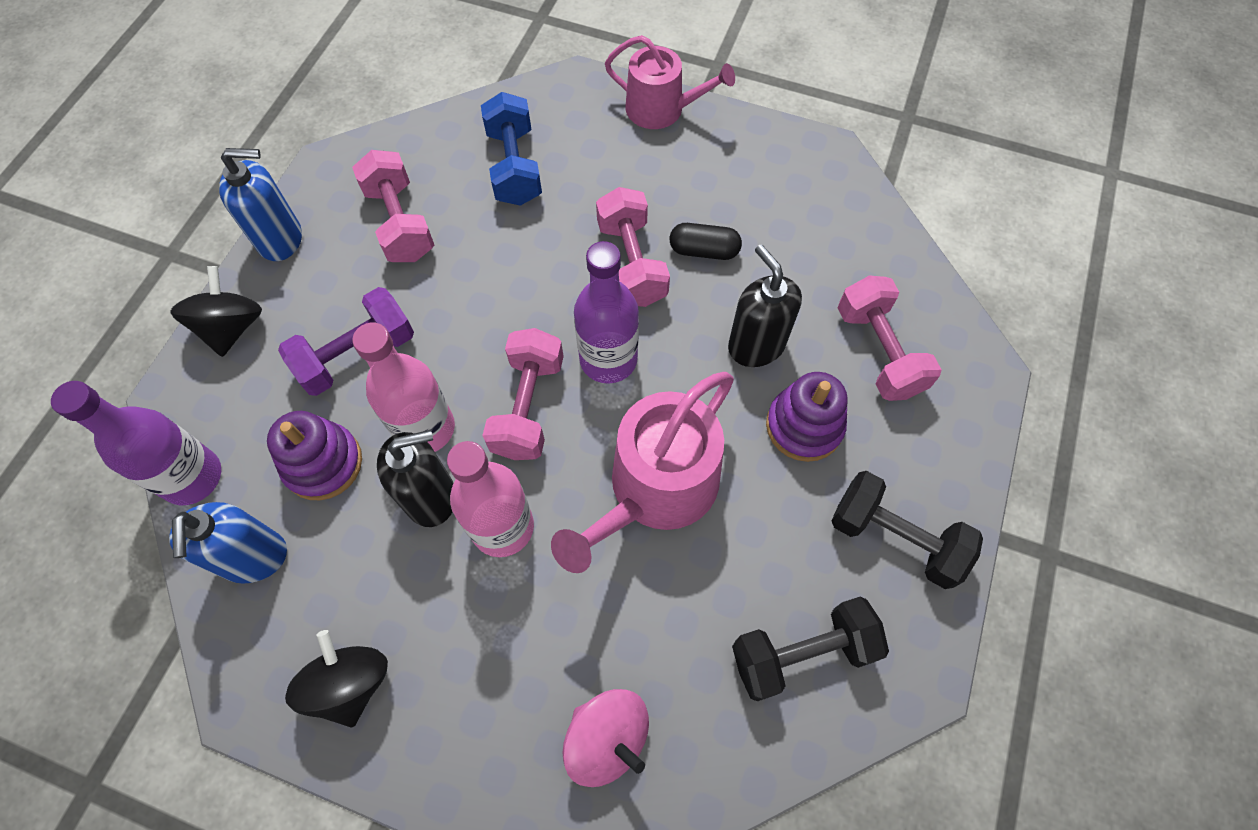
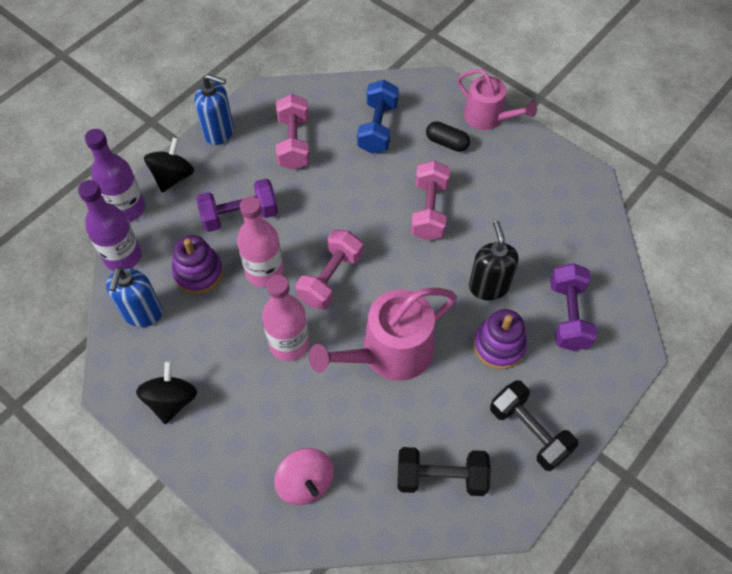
camera: 20 degrees right, 5 degrees down
(431, 497) = (253, 312): black soap dispenser -> none
(608, 359) = (391, 266): purple bottle -> purple bottle (127, 209)
(704, 250) = (479, 217): black capsule -> black capsule (447, 143)
(878, 352) = (568, 316): pink dumbbell -> purple dumbbell

